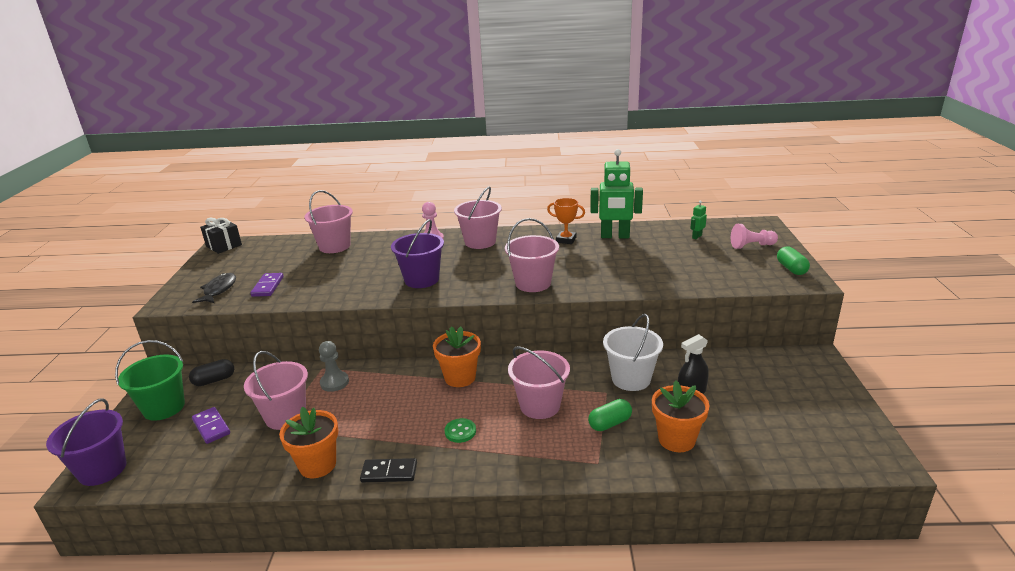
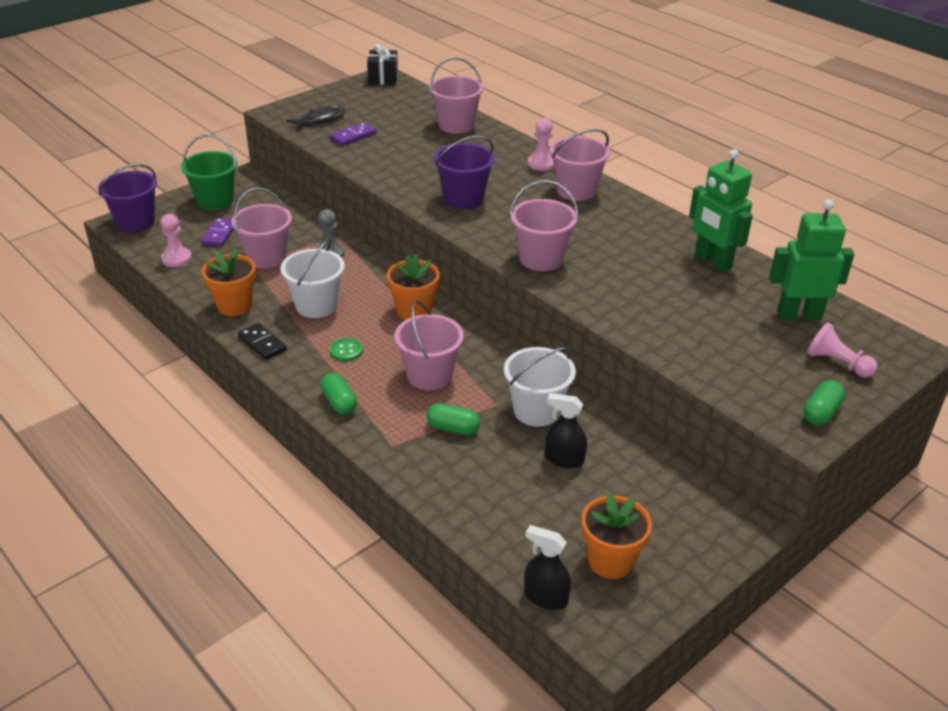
camera: 45 degrees right, 10 degrees up
(199, 469) = (176, 258): none -> pink pawn
(214, 380) = (266, 200): black capsule -> none
(385, 420) = (316, 305): none -> white bucket
(516, 465) = (339, 403): none -> green capsule
(566, 240) = (656, 236): orange trophy -> none
(676, 439) = (477, 480): orange flower pot -> orange flower pot (610, 561)
(696, 237) = (799, 315): green robot -> green robot, size x2.34
(824, 468) = (545, 597): none -> black spray bottle

